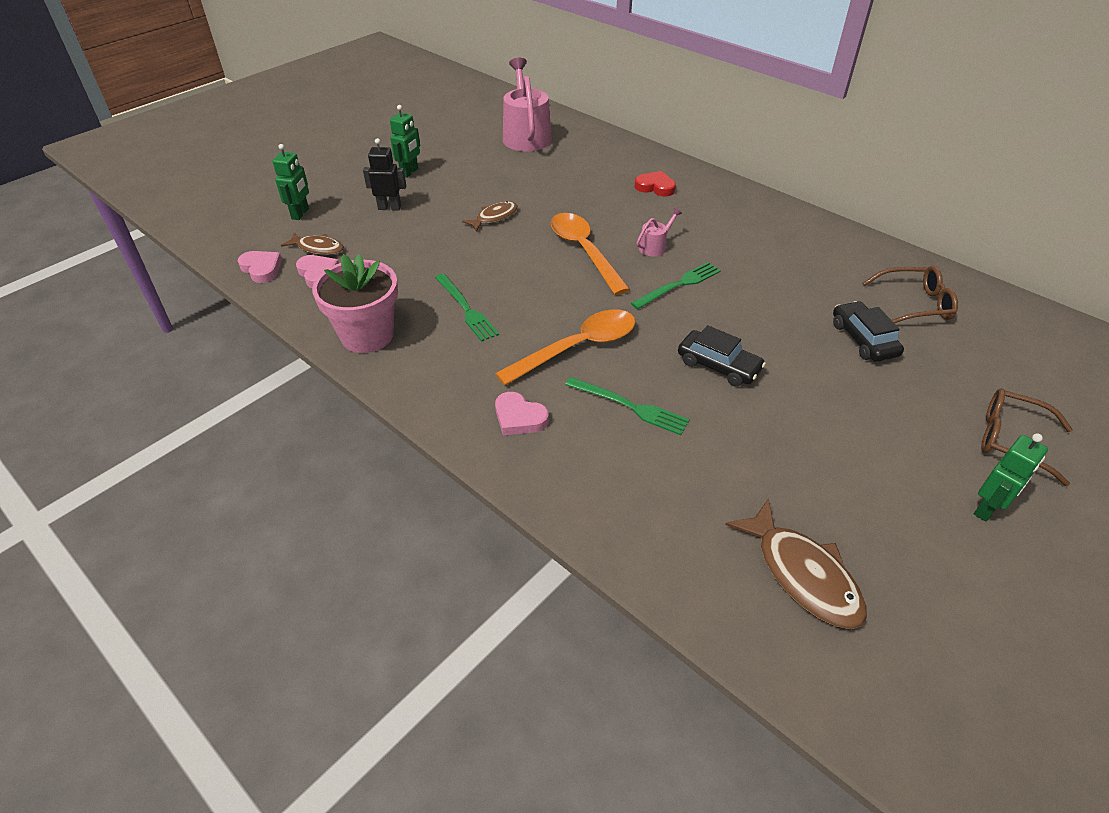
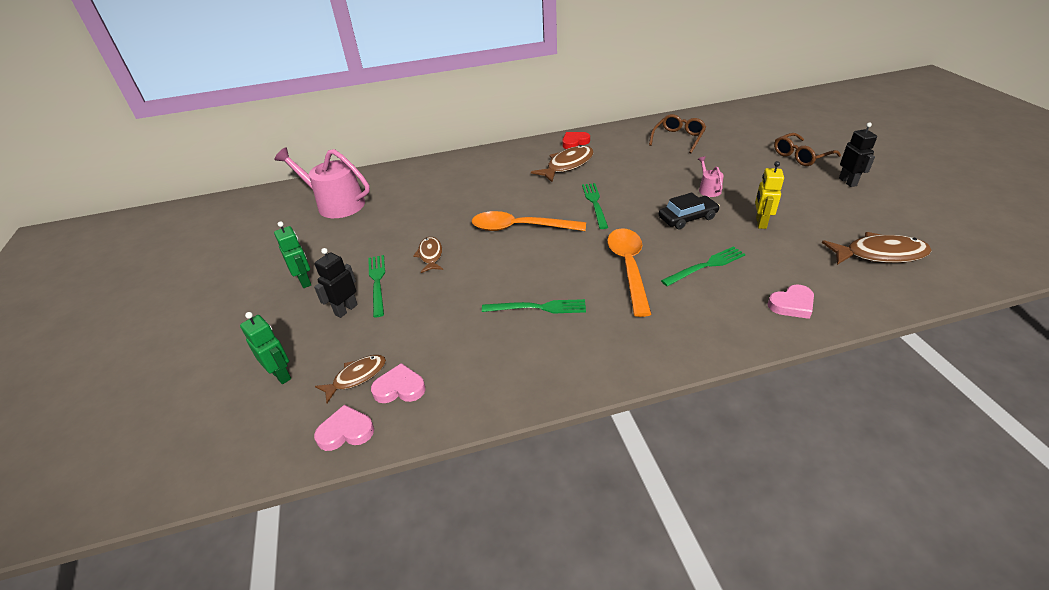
camera: 55 degrees left, 5 degrees down
(367, 335) = (525, 378): pink flower pot -> none
(434, 207) = (377, 282): none -> green fork
(519, 418) = (688, 320): pink heart -> pink heart (792, 304)
(655, 187) = (476, 174): red heart -> red heart (574, 142)
(655, 246) = (544, 198): pink watering can -> pink watering can (708, 189)
(740, 238) = (567, 165): none -> brown fish
(770, 434) = (760, 223): none -> yellow robot
(863, 339) = (697, 164): black car -> none
(987, 509) = (848, 182): green robot -> black robot

